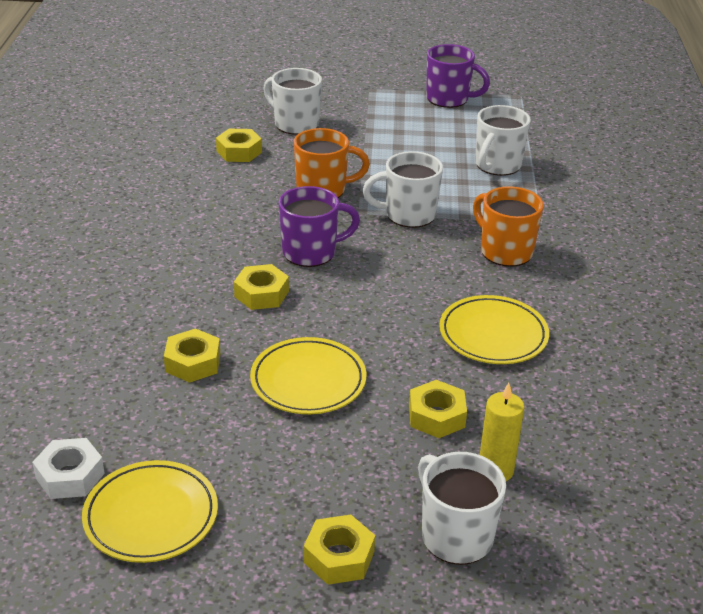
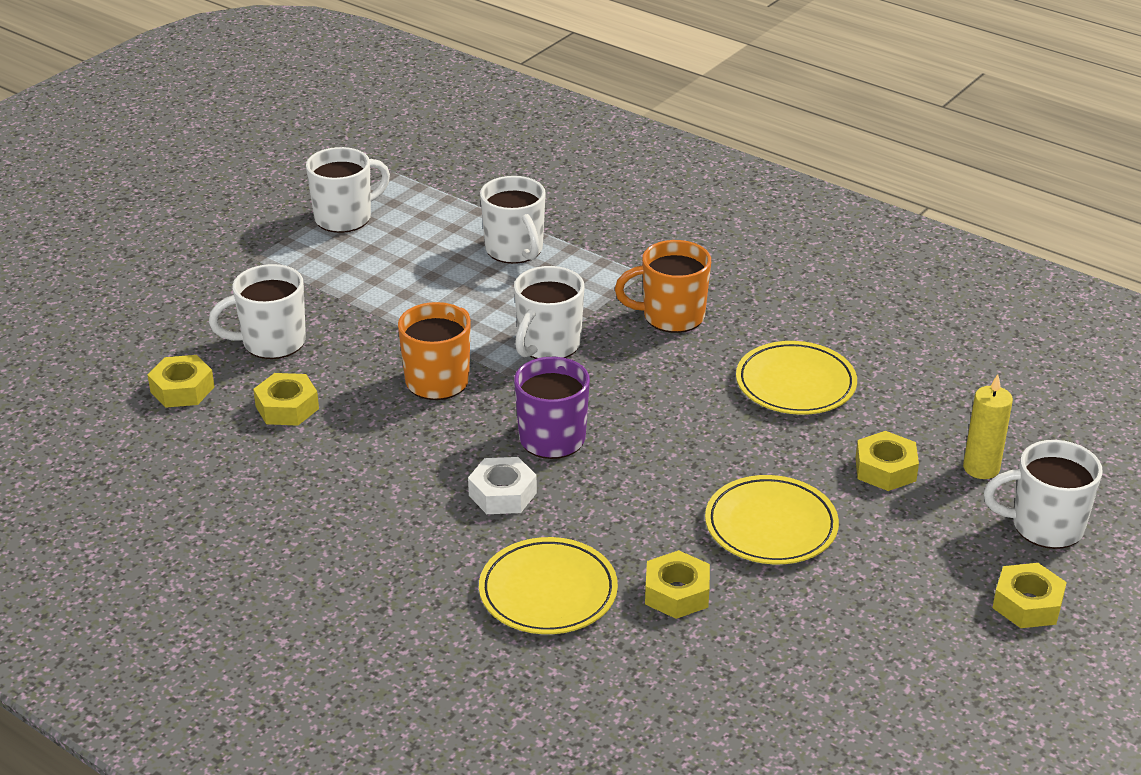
camera: 55 degrees left, 0 degrees up
(70, 476) = (794, 743): white nut -> white nut (502, 494)
(151, 516) = (895, 704): yellow plate -> yellow plate (548, 592)
(261, 294) = (597, 500): yellow nut -> yellow nut (182, 389)
(449, 99) = (345, 218): purple mug -> white mug

